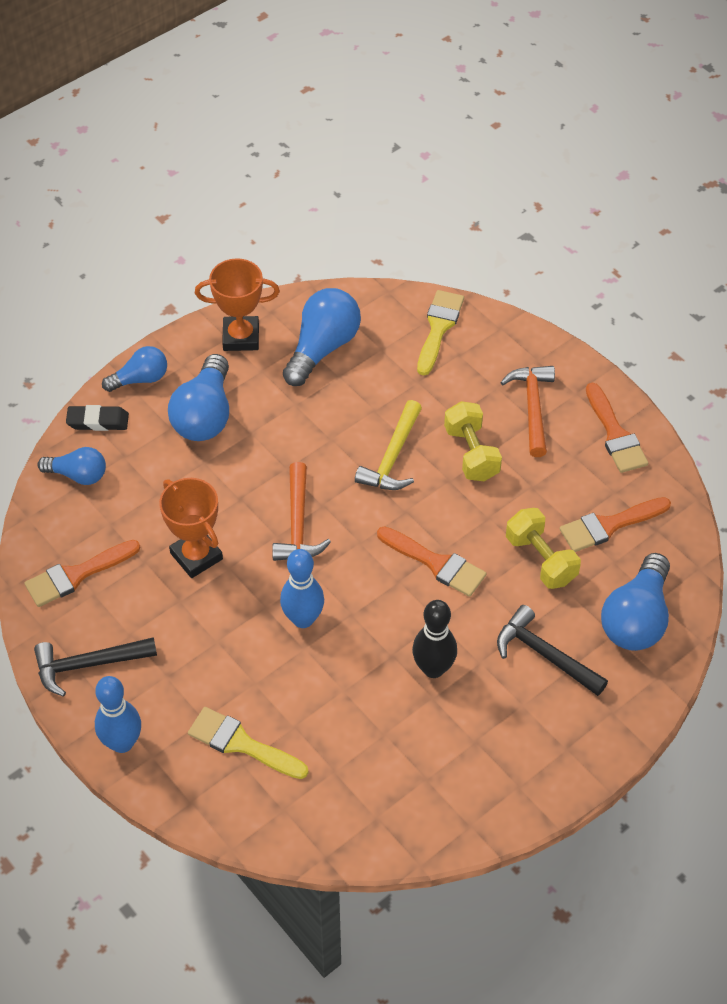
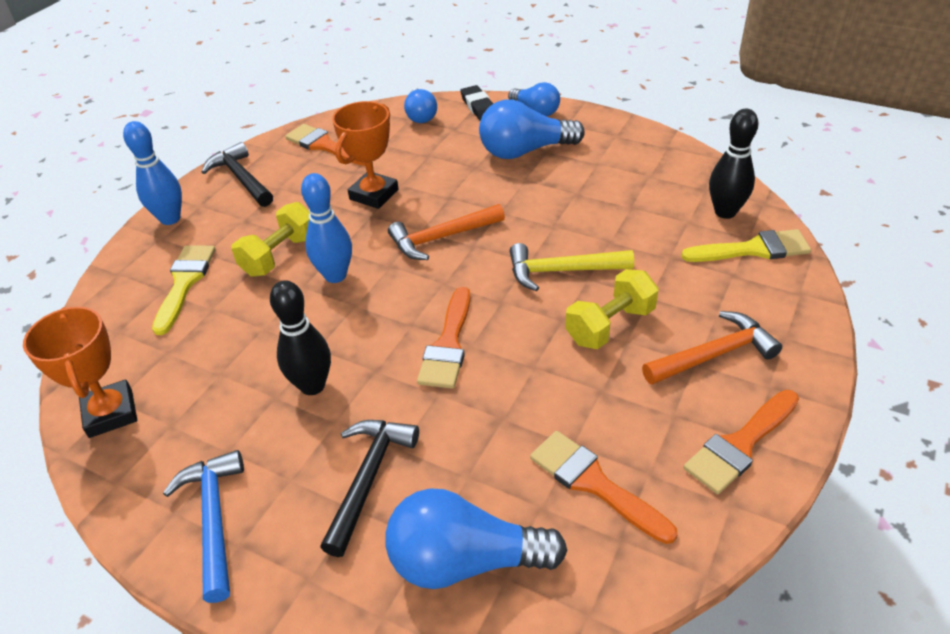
camera: 70 degrees right, 10 degrees down
(241, 337) = (624, 141): orange trophy -> orange trophy (111, 413)
(322, 348) = (655, 187): blue light bulb -> none
(384, 321) = (725, 212): none -> black bowling pin
(537, 761) = (214, 519): none -> blue hammer
(541, 559) = (503, 431): yellow dumbbell -> yellow dumbbell (280, 255)

